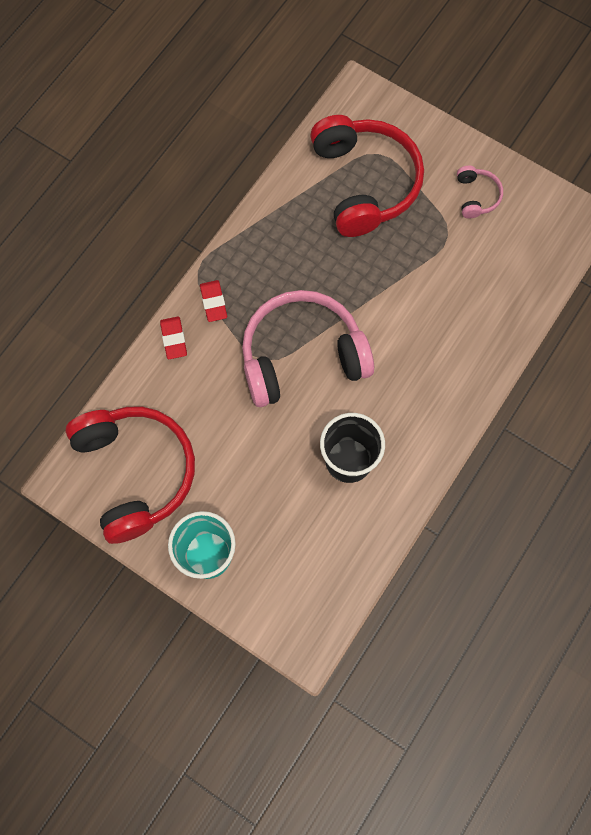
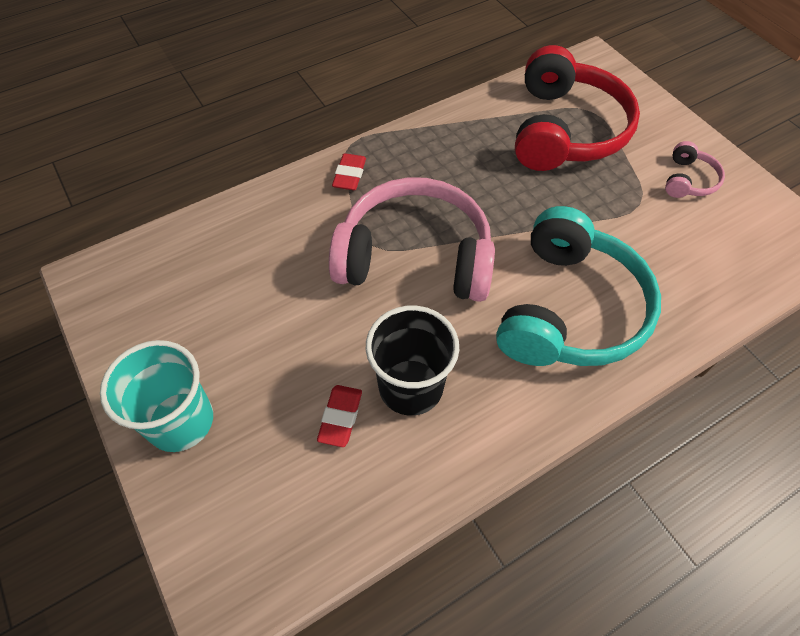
camera: 25 degrees right, 15 degrees down
(135, 472) = (164, 298): red headphones -> none
(174, 339) = (289, 192): red eraser -> red eraser (340, 417)
(430, 352) = (569, 309): none -> turquoise headphones

